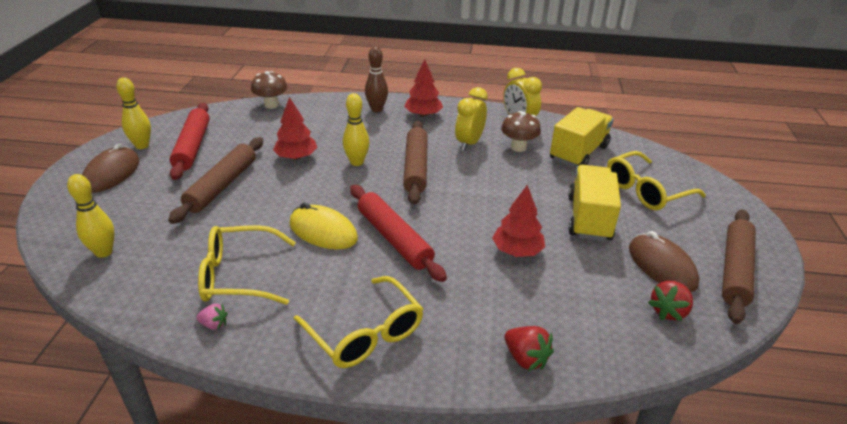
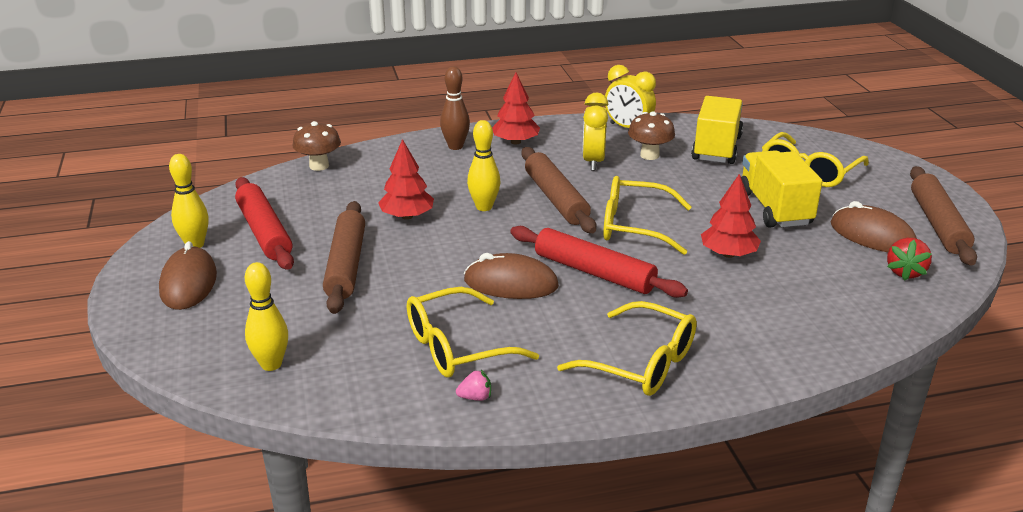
camera: 20 degrees left, 5 degrees down
(323, 231) = (511, 284): yellow mouse -> brown mouse
(458, 206) = (634, 226): none -> yellow glasses
(526, 358) = (810, 343): red strawberry -> none

